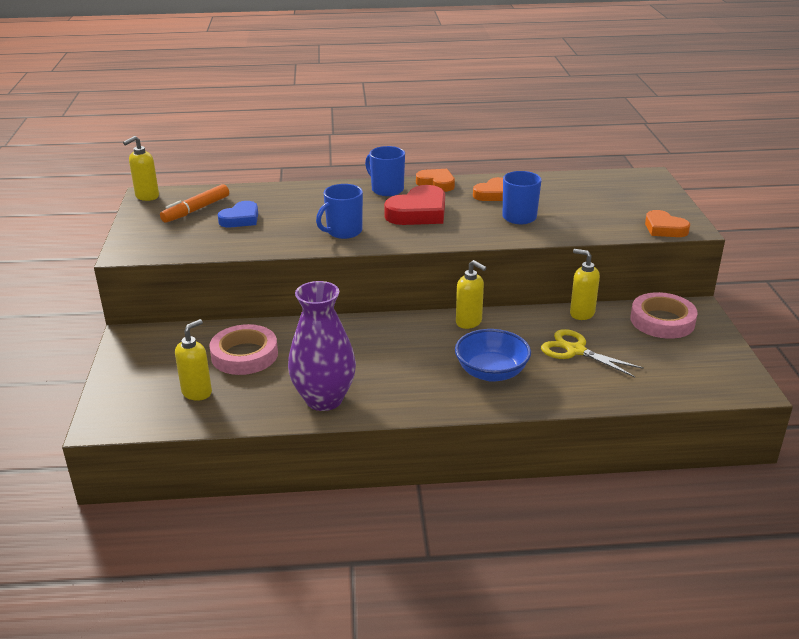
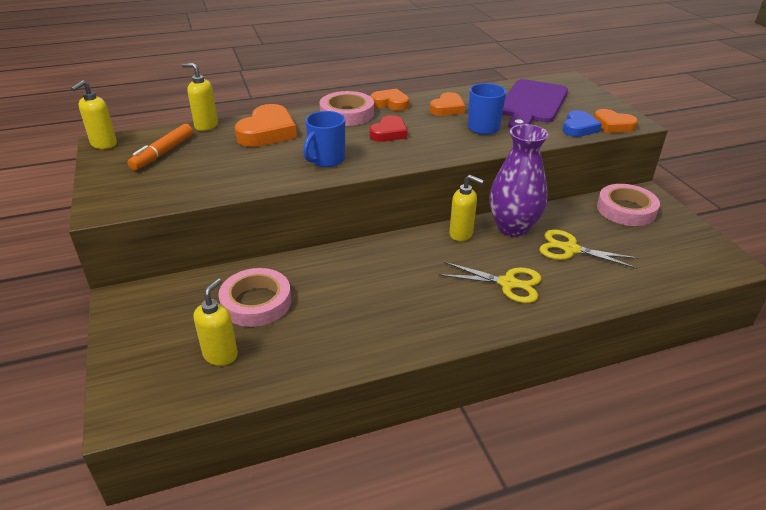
camera: 15 degrees left, 5 degrees up
(241, 219) = (215, 158): blue heart -> blue heart (579, 128)
(300, 200) = (267, 132): none -> orange heart
(324, 399) = (360, 340): purple vase -> purple vase (513, 228)
(386, 189) = (347, 113): blue mug -> pink tape
(418, 212) = (389, 133): red heart -> red heart, size x0.64
(491, 372) = (508, 283): blue bowl -> yellow scissors
(581, 313) = (555, 212): yellow soap dispenser -> yellow soap dispenser (206, 126)
(589, 197) = (532, 103): none -> purple cutting board

